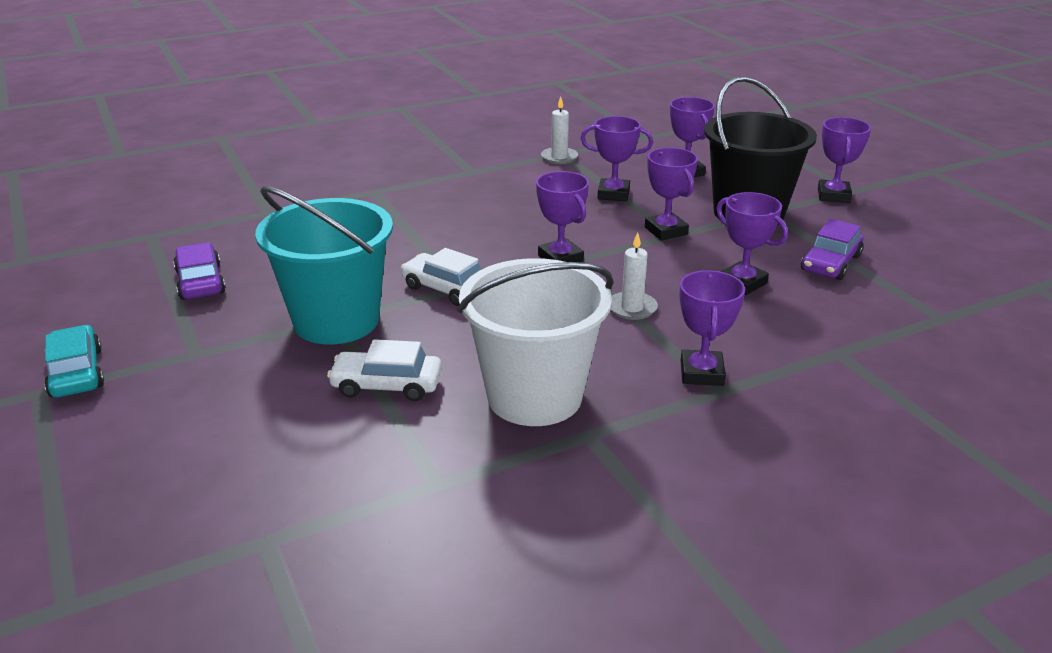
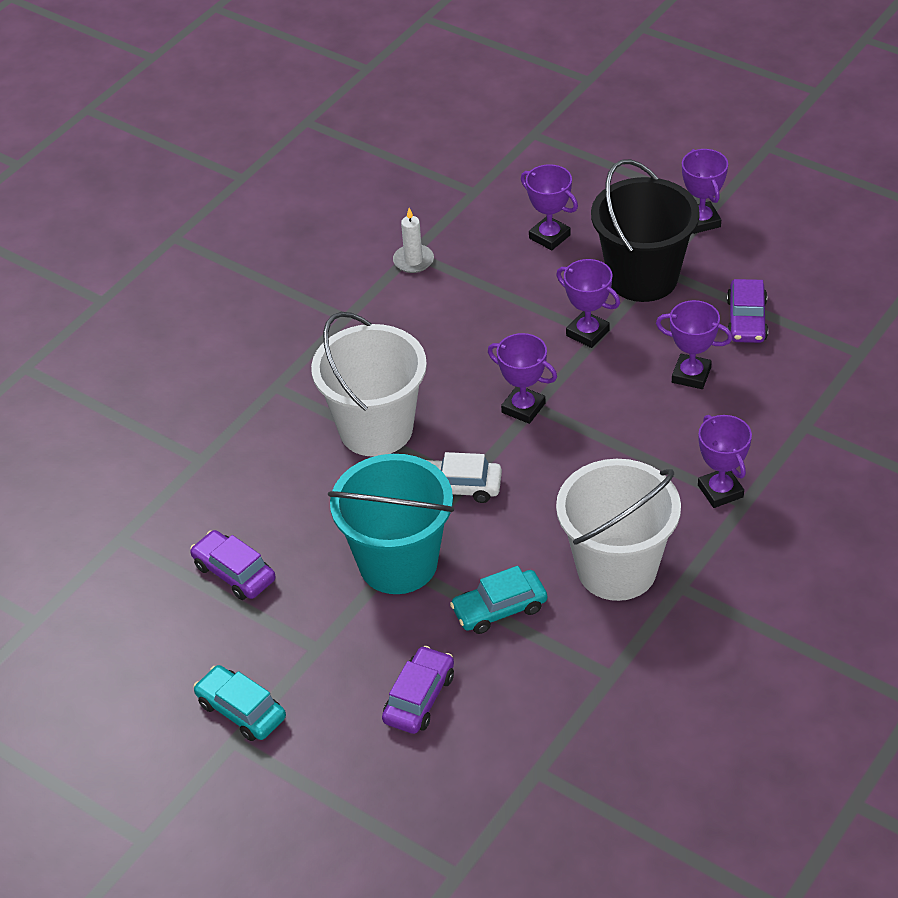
camera: 25 degrees left, 15 degrees up
(232, 425) = (419, 698): none -> purple car
(387, 385) = (499, 608): white car -> turquoise car
(421, 234) = (376, 429): none -> white bucket
(613, 194) = (506, 298): purple trophy -> none
(632, 308) = (624, 443): white candle -> none

